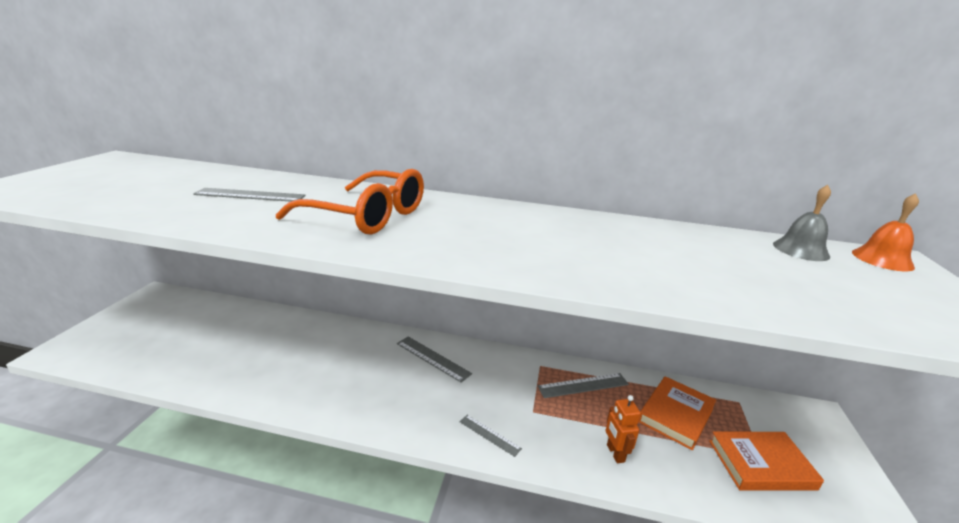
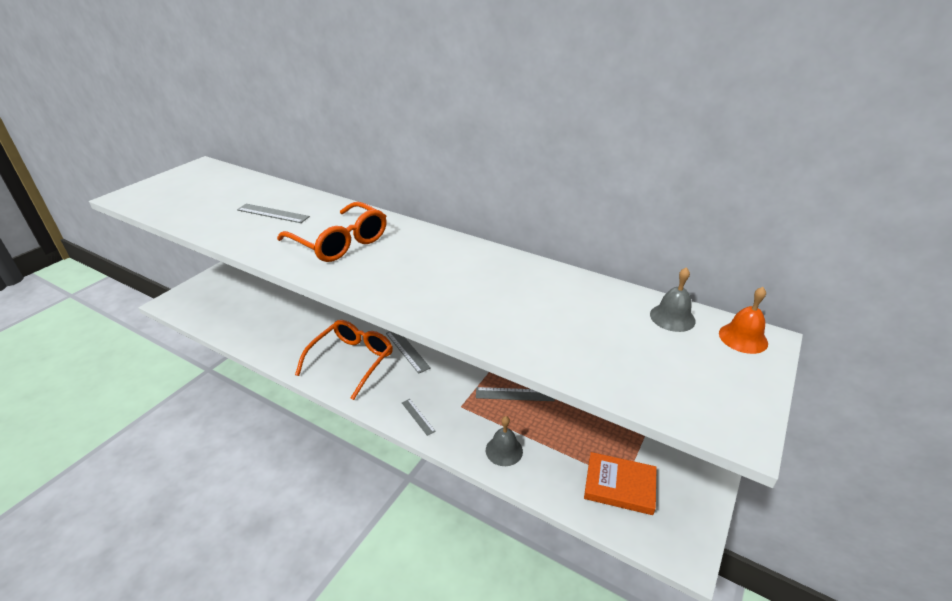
camera: 20 degrees right, 10 degrees up
(368, 382) = (352, 361): none -> orange glasses
(615, 453) = (504, 450): orange robot -> grey bell
(675, 415) = (577, 433): orange book -> none

